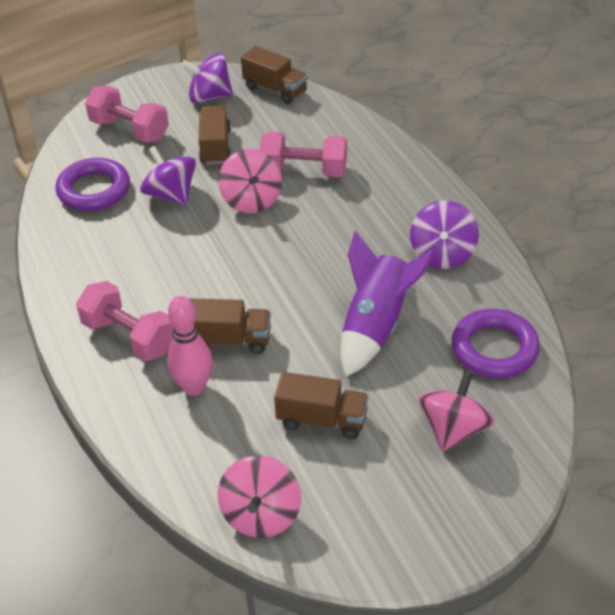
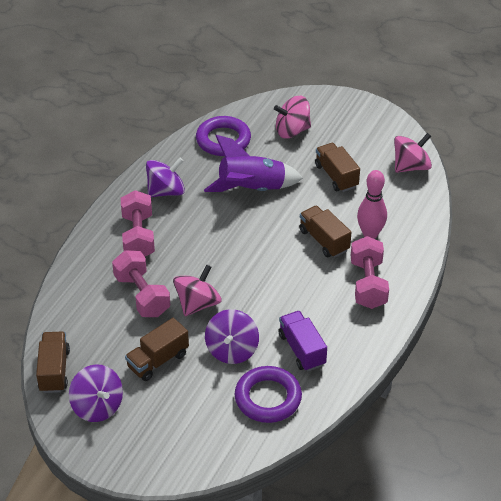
camera: 130 degrees left, 0 degrees up
(114, 239) = (302, 349): none -> purple truck
(130, 130) = (183, 428): pink dumbbell -> pink dumbbell (138, 236)

